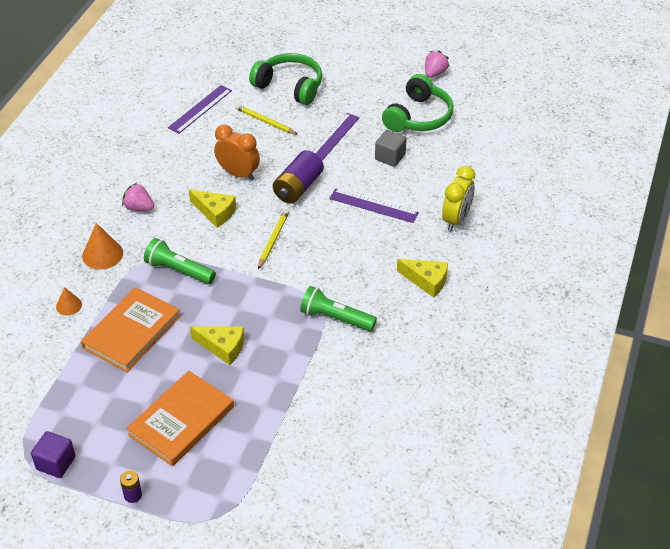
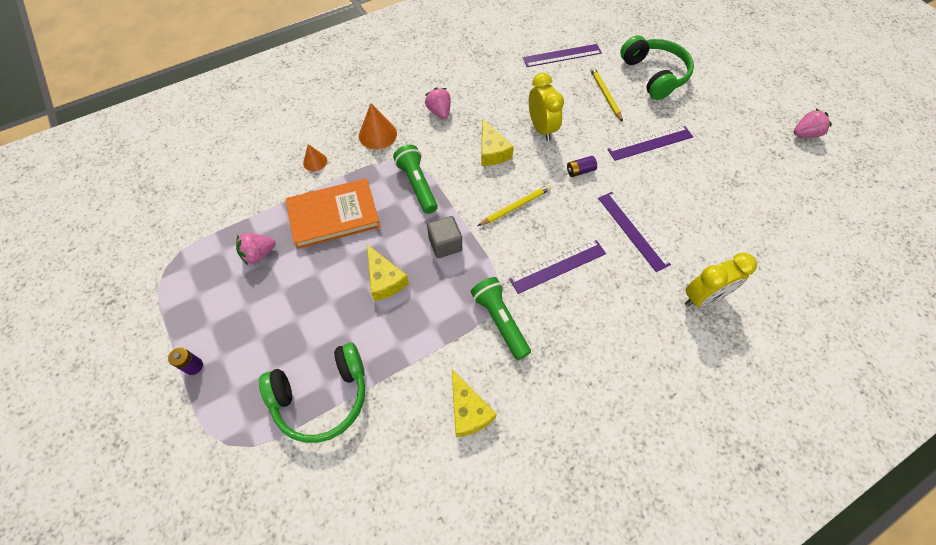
camera: 40 degrees right, 15 degrees up
(56, 463) = (177, 291): purple cube -> none
(98, 395) = (259, 254): none -> pink strawberry
(181, 420) = (291, 325): orange book -> none
(238, 174) = (541, 128): orange clock -> yellow clock
(298, 187) = (580, 171): purple battery -> purple battery, size x0.49
(343, 260) = (558, 266): none -> purple ruler
(390, 157) = (690, 192): grey cube -> grey cube (445, 244)
(418, 117) = (751, 167): green headphones -> green headphones (322, 396)
(426, 281) = (617, 343): yellow cheese -> yellow cheese (468, 411)

